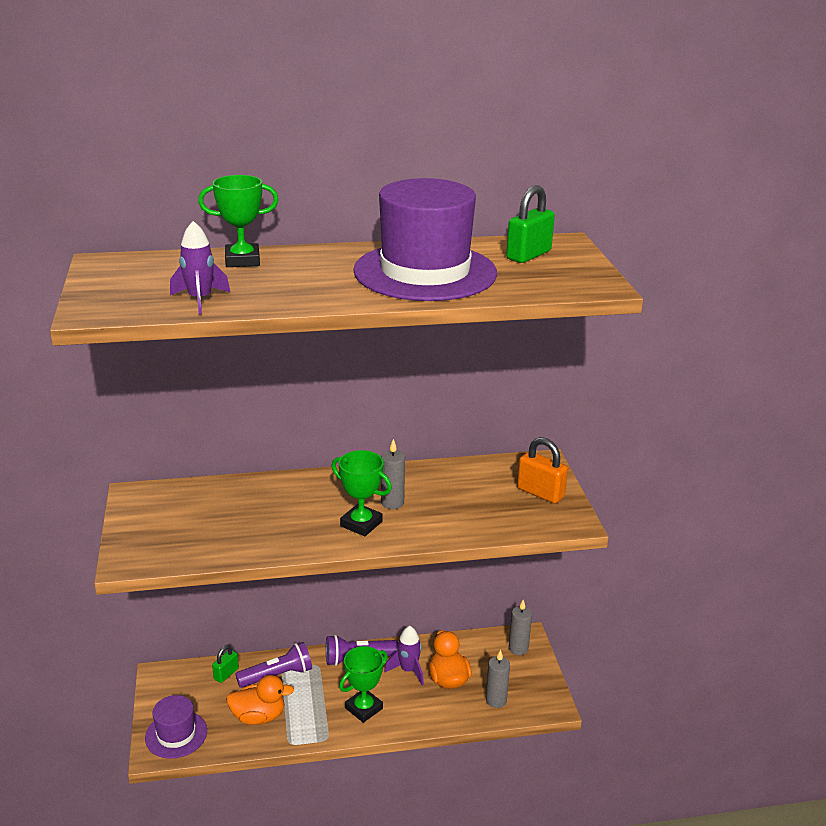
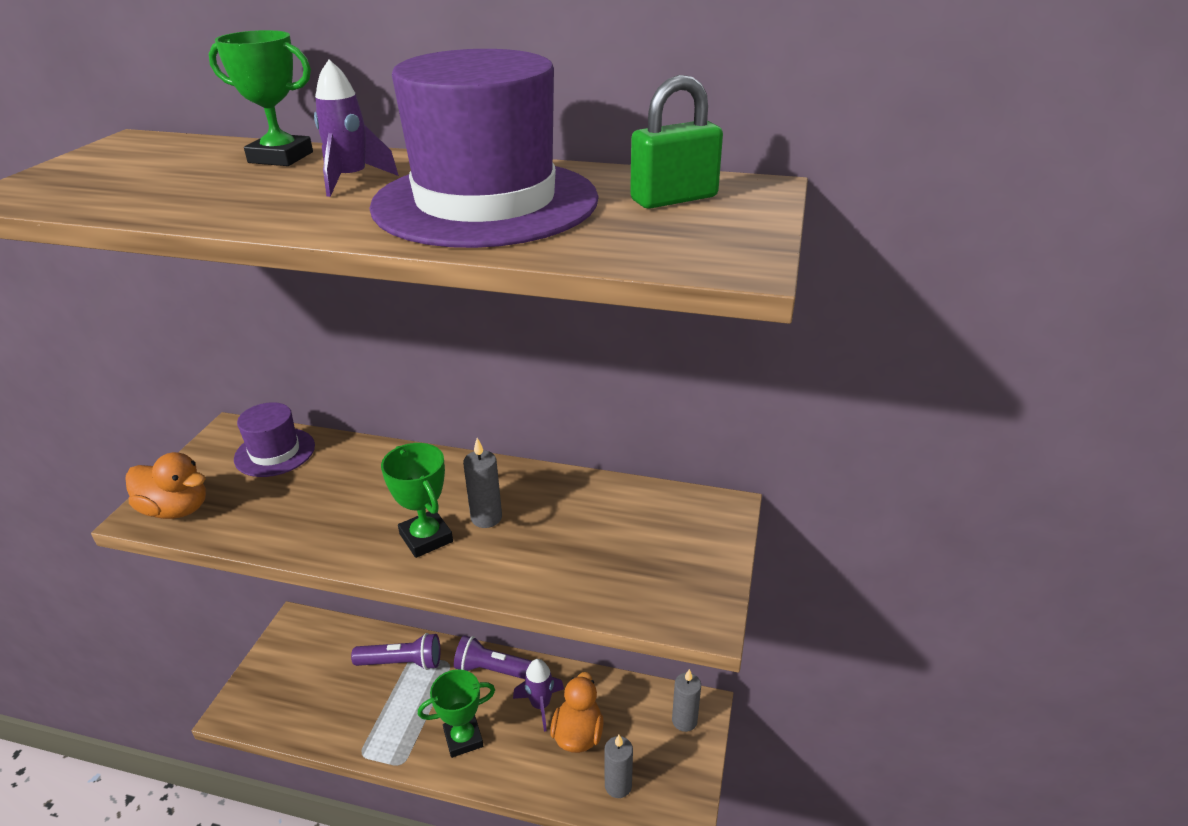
camera: 25 degrees right, 5 degrees up
(176, 734) = (263, 699): purple hat -> purple hat (275, 452)
(200, 300) = (145, 198): purple rocket -> purple rocket (351, 180)
(226, 674) = (355, 642): green padlock -> none
(259, 716) = (352, 707): orange duck -> orange duck (176, 509)
(540, 493) = (687, 556): orange padlock -> none

